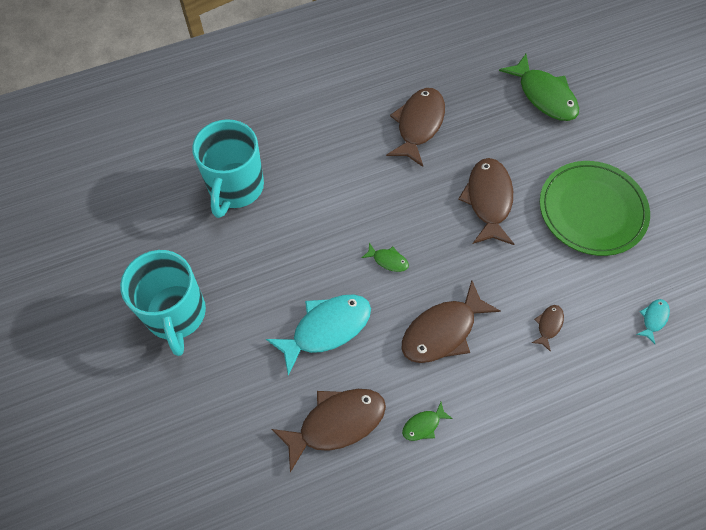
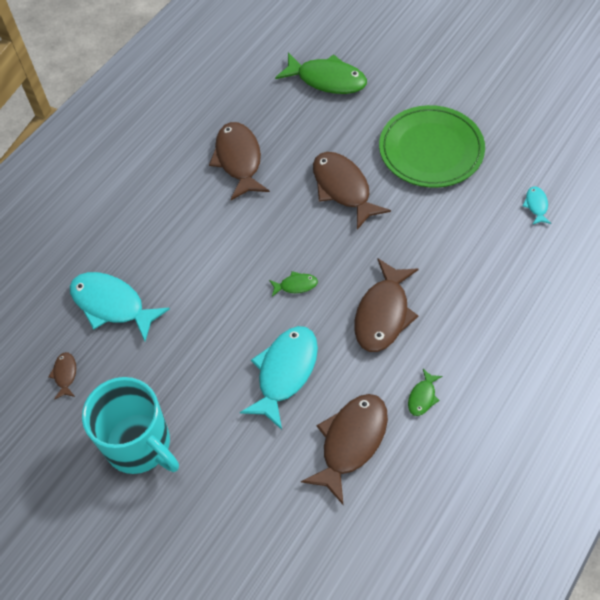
camera: 30 degrees left, 5 degrees down
(235, 188) = (112, 305): turquoise mug -> turquoise fish
(548, 325) = (462, 258): brown fish -> brown fish (65, 374)

